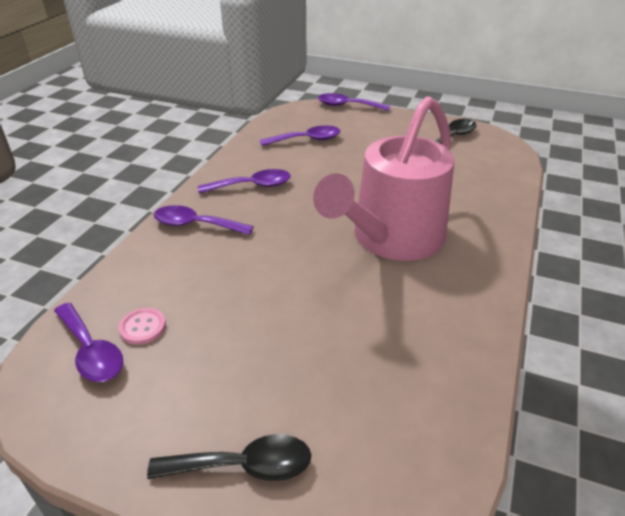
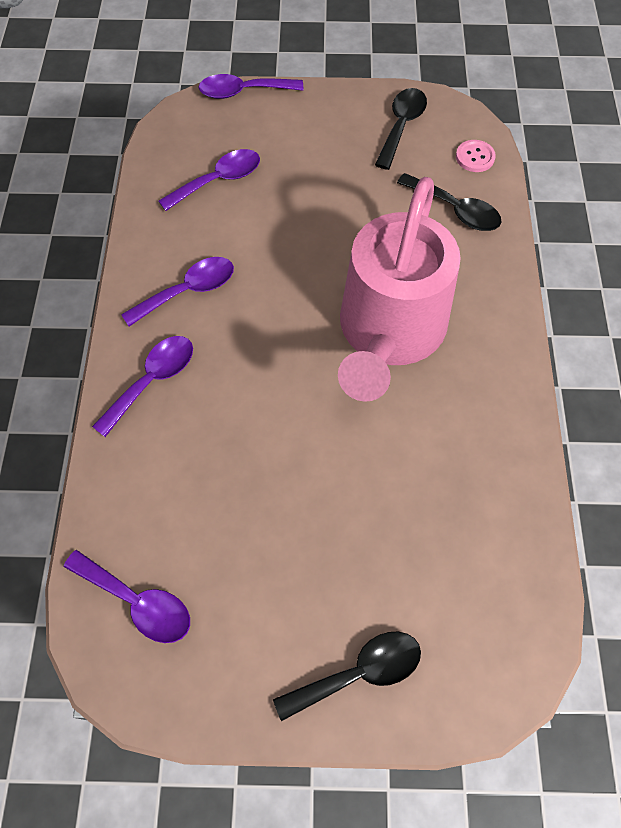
camera: 20 degrees left, 25 degrees up
(143, 327) = (175, 552): pink button -> pink button (475, 157)
(196, 225) = (152, 381): purple spoon -> purple spoon turned 135 degrees clockwise
(477, 184) = (455, 210): none -> black spoon

